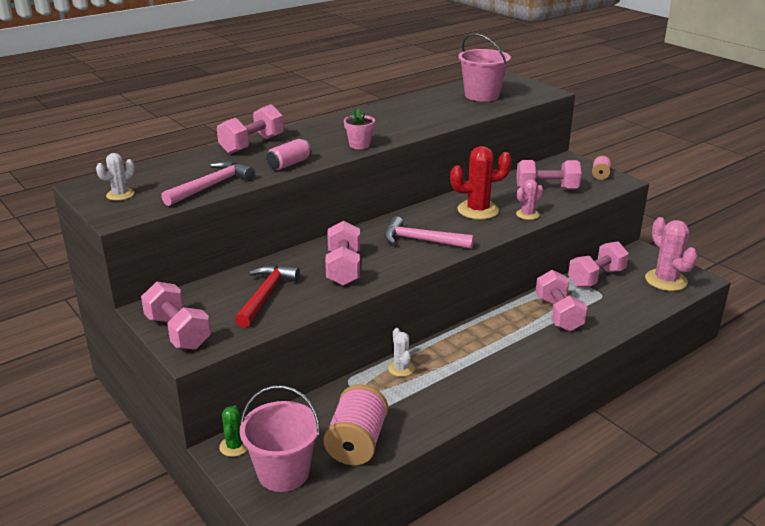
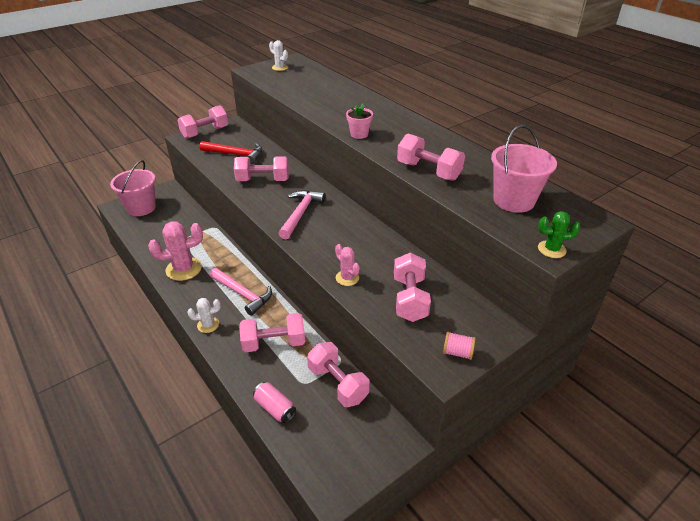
camera: 90 degrees right, 10 degrees up
(211, 186) = (287, 89): pink hammer -> pink hammer (243, 294)
(234, 446) = (169, 191): green cactus -> green cactus (551, 249)
(252, 145) = (358, 96): pink dumbbell -> pink dumbbell (428, 171)
(289, 164) = (321, 110): pink can -> pink can (275, 408)
(356, 443) = (153, 231): pink spool -> none
(401, 368) = (219, 249): white cactus -> white cactus (208, 325)
(478, 210) = (356, 247): red cactus -> none
(666, 280) = (330, 451): pink cactus -> pink cactus (184, 269)

